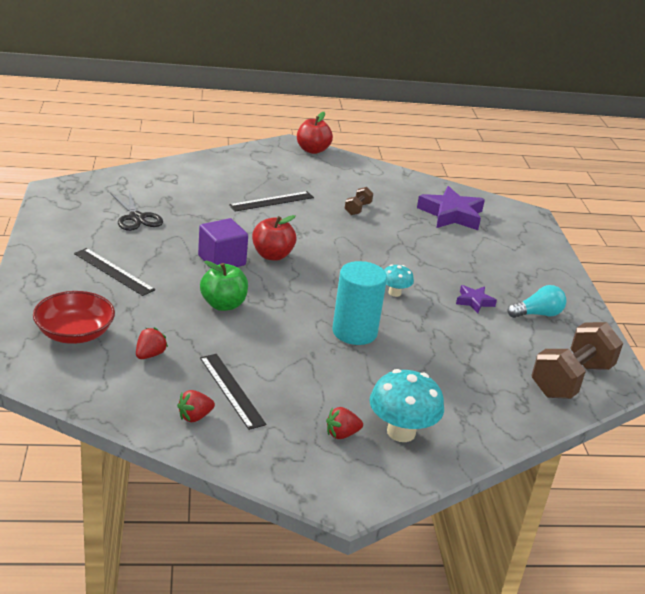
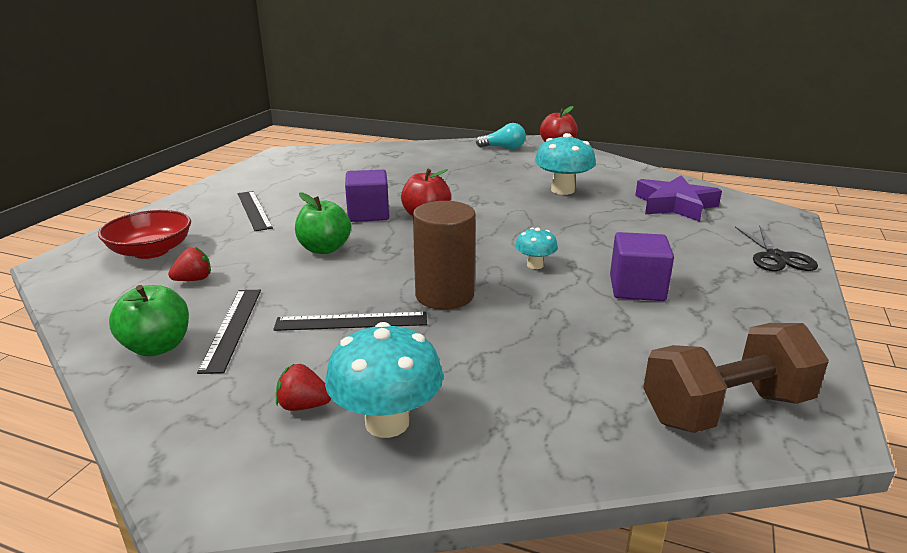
camera: 30 degrees right, 5 degrees down
(136, 218) = (327, 176): black scissors -> black scissors (776, 257)
(195, 417) = (157, 347): red strawberry -> green apple
(272, 201) = (474, 176): black ruler -> black ruler (351, 321)
(354, 332) = (444, 295): turquoise cylinder -> brown cylinder
(357, 209) = (562, 190): brown dumbbell -> turquoise mushroom
(474, 301) = (637, 288): purple star -> purple cube
(537, 314) = (724, 315): turquoise light bulb -> turquoise light bulb (503, 148)

